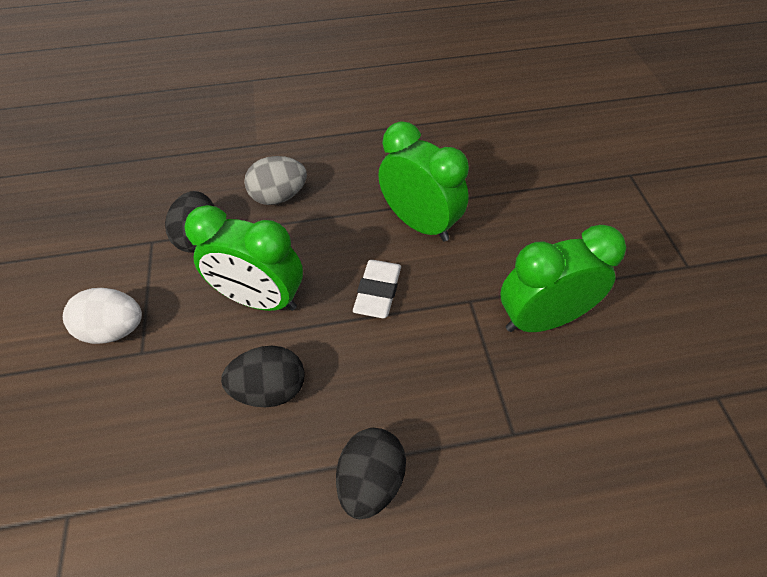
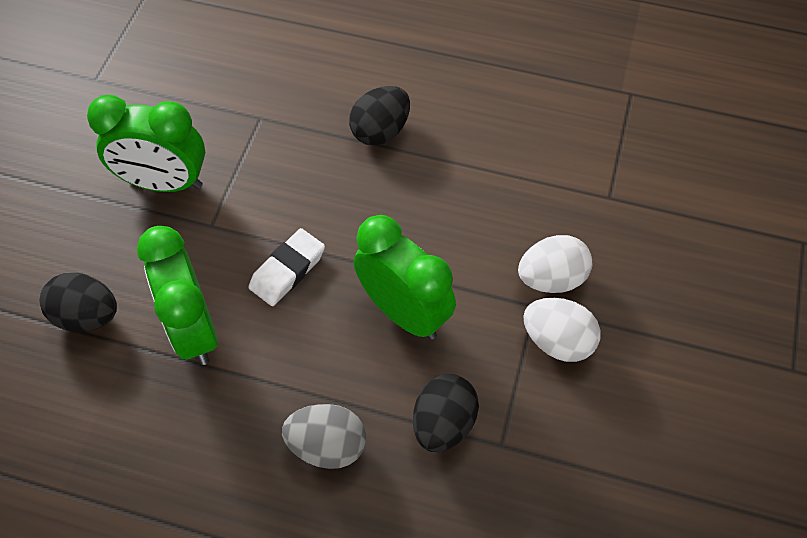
camera: 155 degrees left, 5 degrees up
(128, 385) = (551, 278): none -> white egg
(270, 389) = (428, 223): black egg -> black egg (87, 316)

